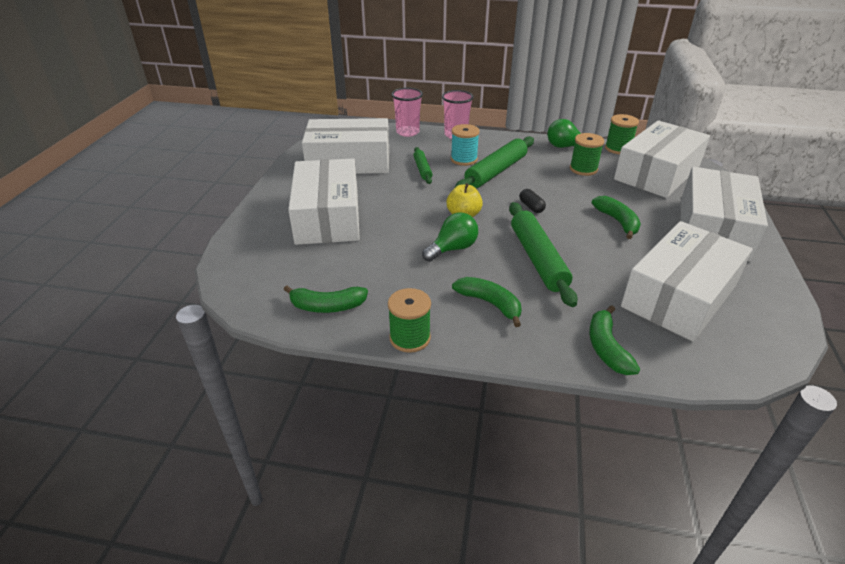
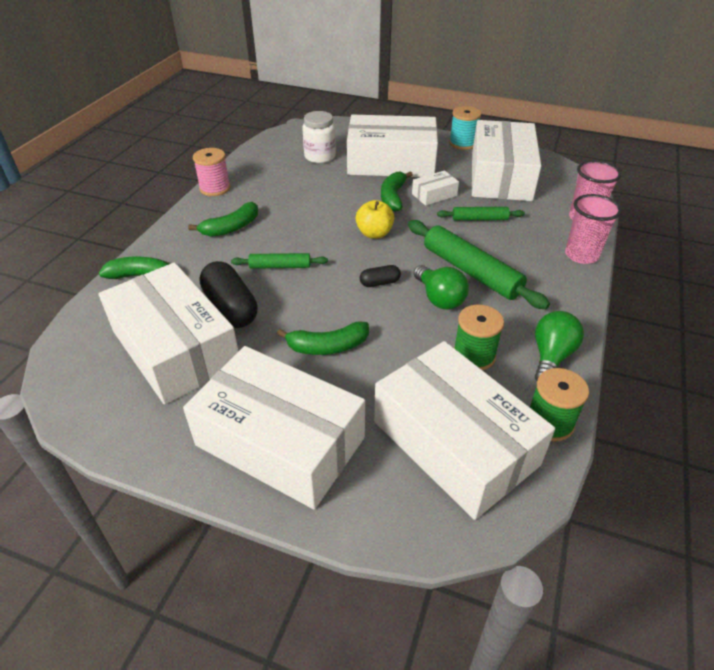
camera: 100 degrees right, 5 degrees up
(317, 265) = (320, 156): none -> white jar
(327, 306) = (267, 159): green banana -> green banana (393, 197)
(388, 190) = (434, 195): none -> white box
(410, 338) = (215, 188): green spool -> pink spool
(452, 249) = (317, 219): green light bulb -> green light bulb (439, 298)
(464, 159) = (505, 251): turquoise spool -> turquoise spool (462, 143)
(538, 259) = (280, 266): green rolling pin -> green rolling pin, size x0.55
(610, 276) = (231, 308): none -> black capsule

